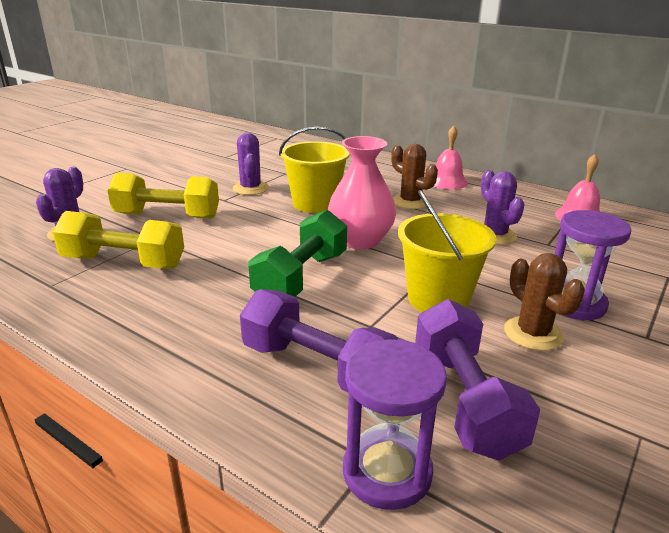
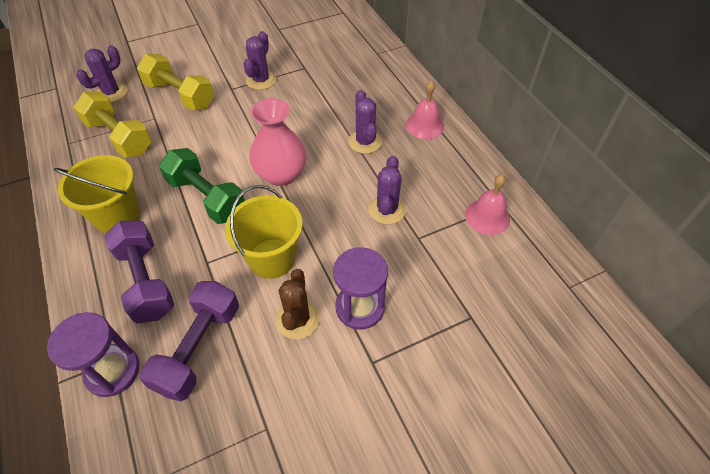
camera: 30 degrees right, 25 degrees up
(301, 277) = (207, 197): green dumbbell -> green dumbbell turned 75 degrees clockwise
(315, 203) = (290, 117): yellow bucket -> yellow bucket (117, 216)
(410, 202) = (365, 142): brown cactus -> purple cactus

